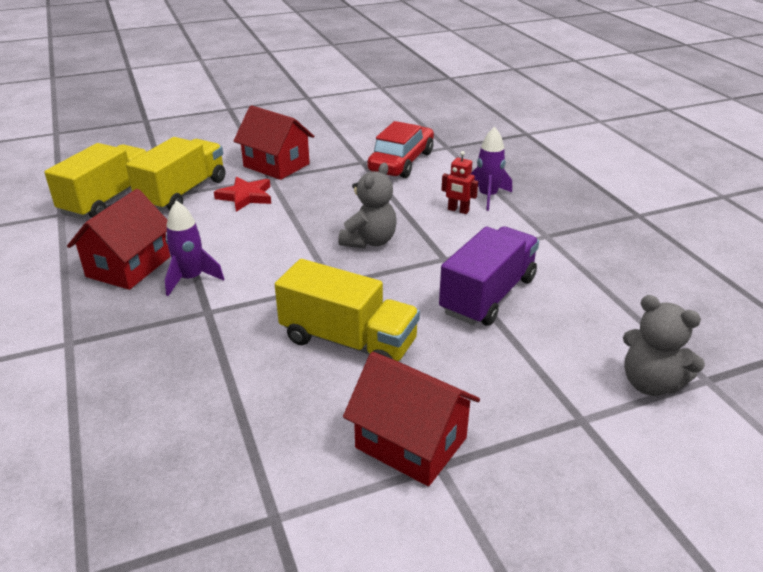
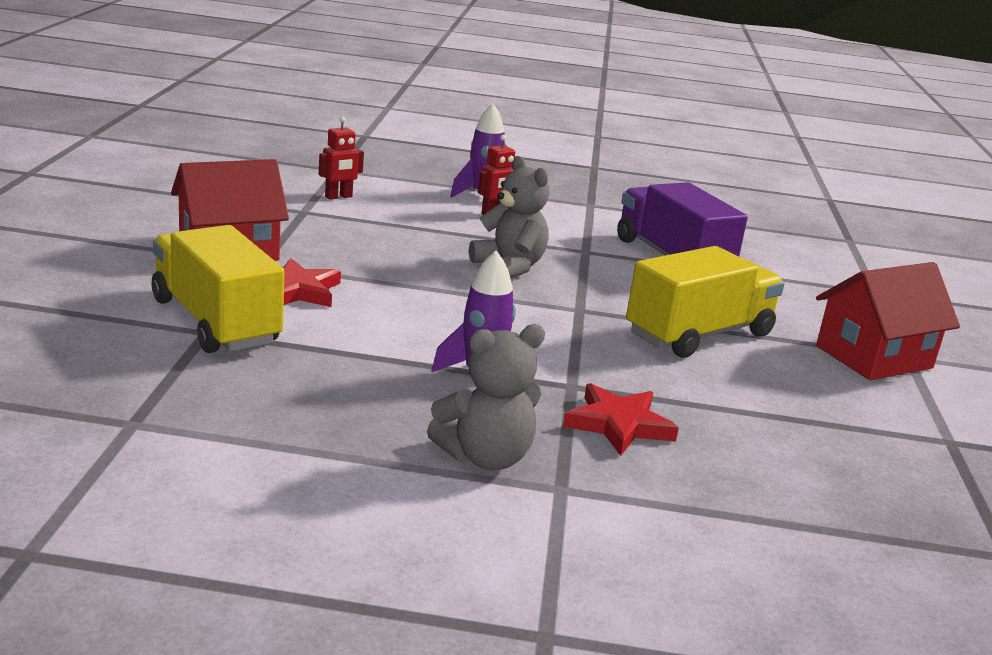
camera: 65 degrees left, 10 degrees down
(108, 200) = (144, 376): yellow truck -> none
(128, 267) = (397, 407): red house -> none
(166, 342) = (618, 424): none -> red star
(401, 162) = (338, 197): red car -> red robot
(650, 383) = (844, 256): grey teddy bear -> grey teddy bear (485, 457)

